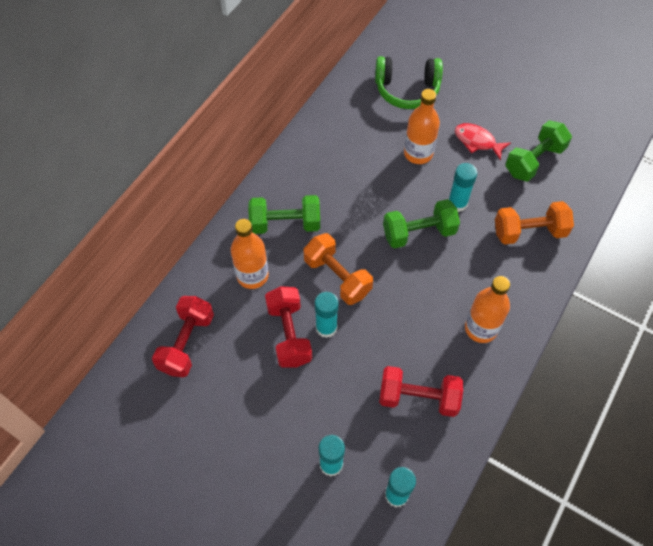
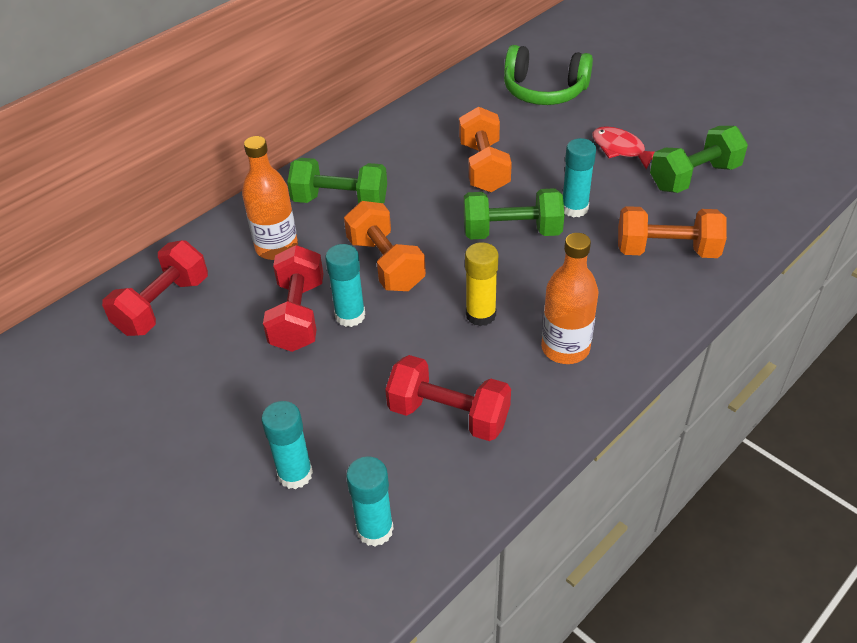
camera: 15 degrees right, 15 degrees down
(382, 174) = (484, 167): none -> orange dumbbell
(417, 310) = (480, 315): none -> yellow glue stick
(418, 153) = (538, 152): orange bottle -> none

